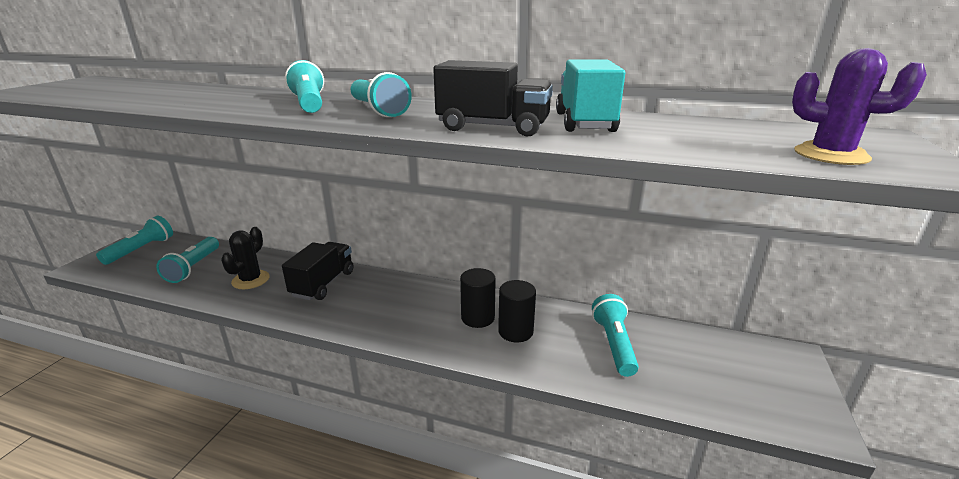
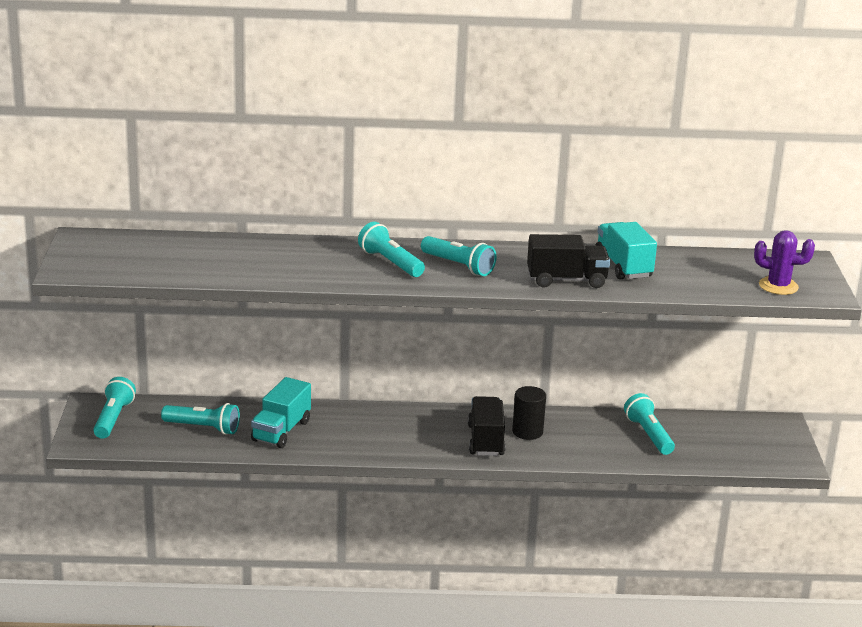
camera: 20 degrees left, 0 degrees up
(193, 267) = (203, 428): turquoise flashlight -> turquoise flashlight turned 60 degrees counterclockwise
(251, 280) = (281, 431): black cactus -> turquoise truck
(323, 284) = (358, 424): black truck -> black truck (485, 440)
(515, 331) = (566, 437): black cylinder -> none

